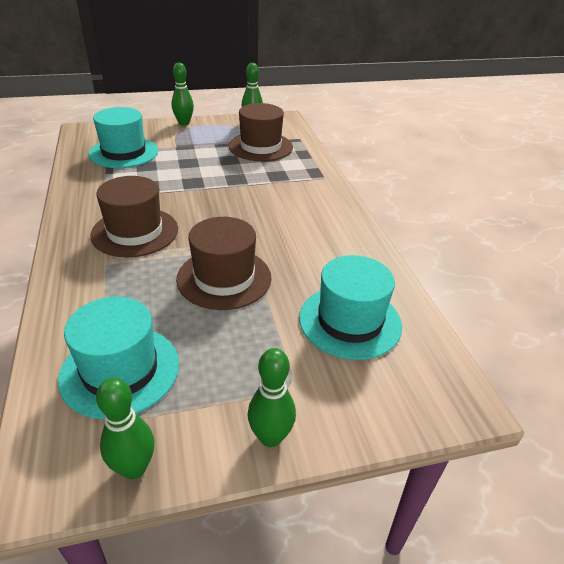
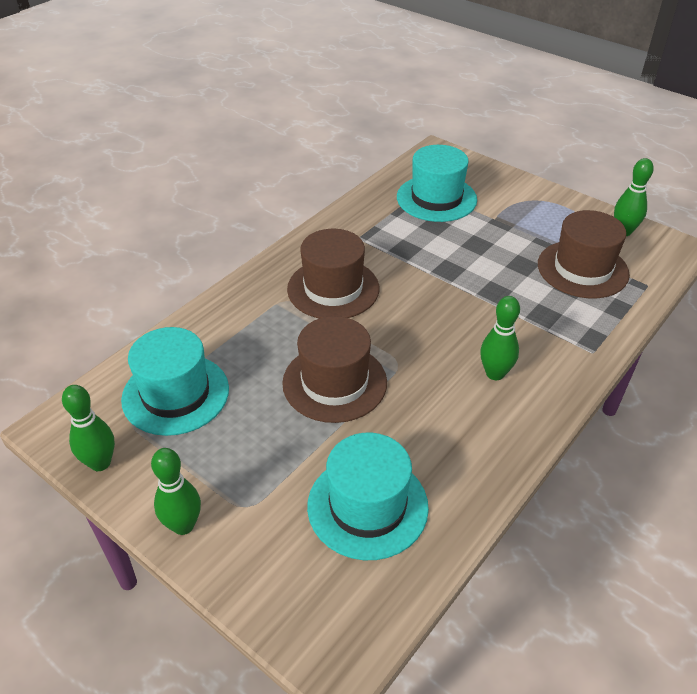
camera: 55 degrees right, 5 degrees up
(184, 123) = (543, 193): green bowling pin -> green bowling pin (495, 373)

